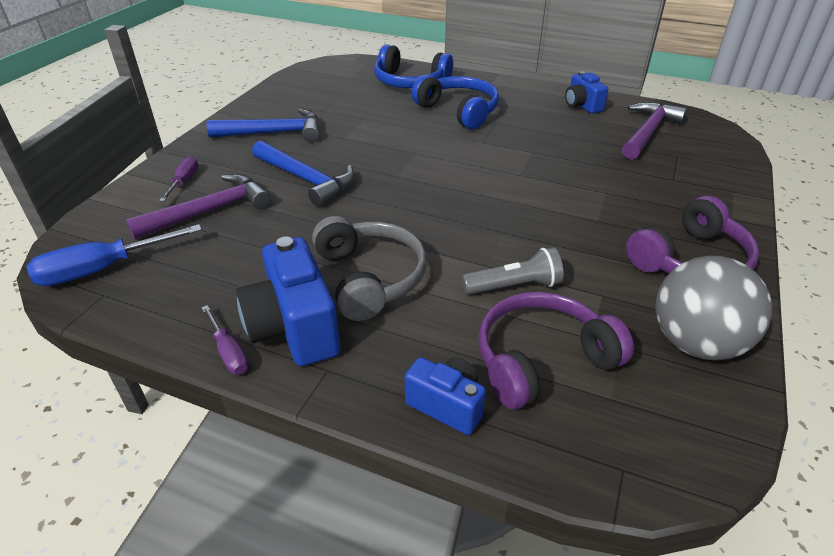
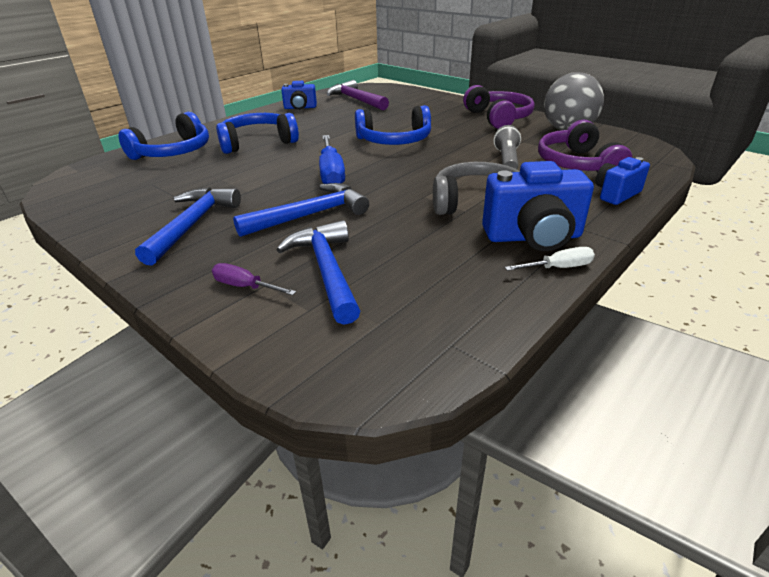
camera: 70 degrees left, 5 degrees down
(103, 269) = (401, 346): blue screwdriver -> blue screwdriver (331, 173)
(210, 211) = (327, 271): purple hammer -> blue hammer
(228, 352) = (558, 268): purple screwdriver -> white screwdriver
(523, 187) = (394, 140): none -> blue headphones

